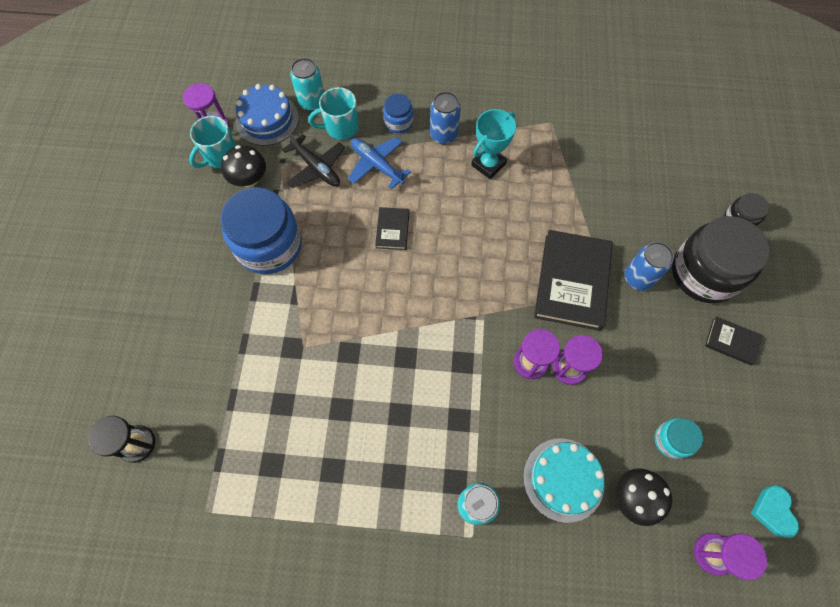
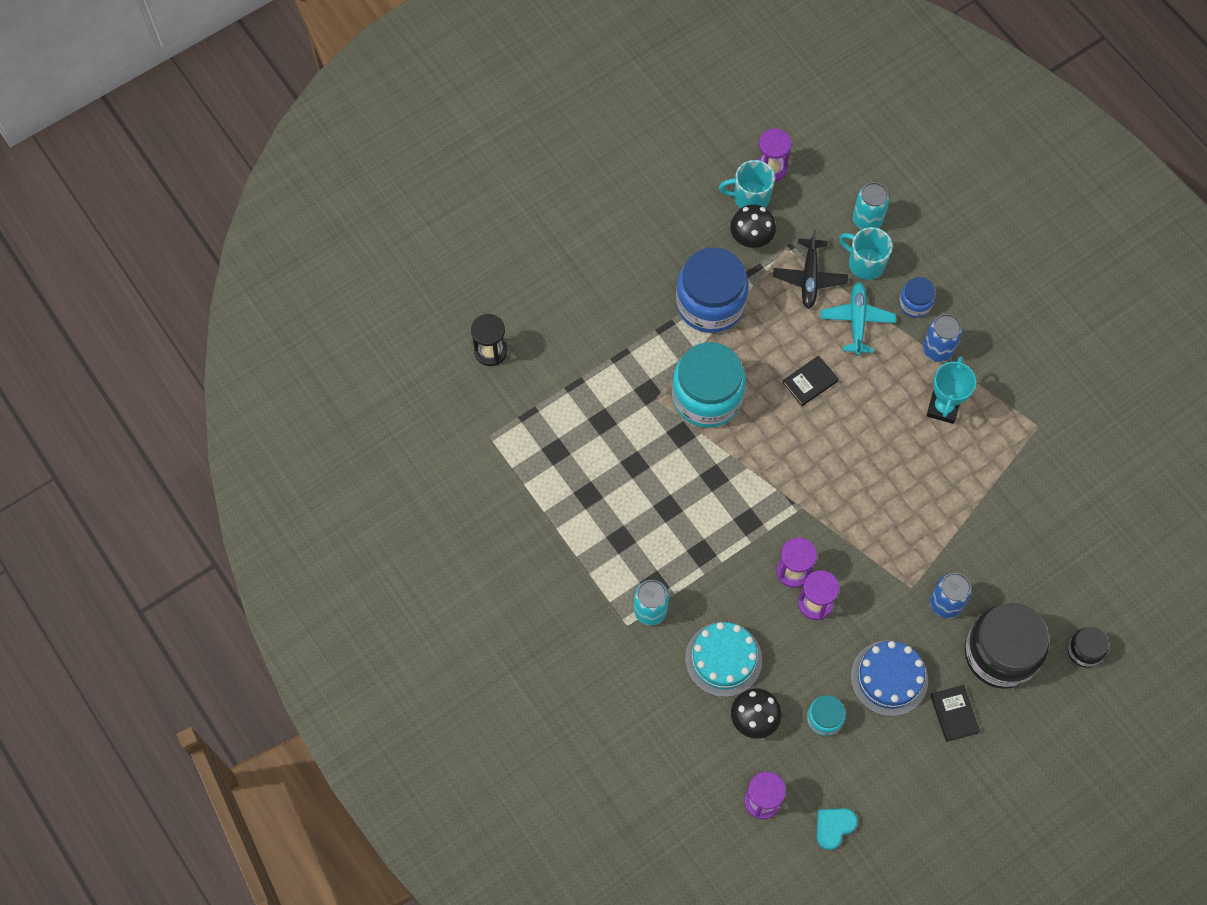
camera: 50 degrees right, 0 degrees up
(267, 119) = (817, 200): blue cake -> blue cake (889, 678)
(337, 308) = (707, 397): none -> turquoise jar
(376, 165) = (857, 321): blue plane -> turquoise plane
(488, 164) = (943, 408): turquoise trophy -> turquoise trophy turned 75 degrees counterclockwise
(572, 282) = (893, 554): black book -> none

